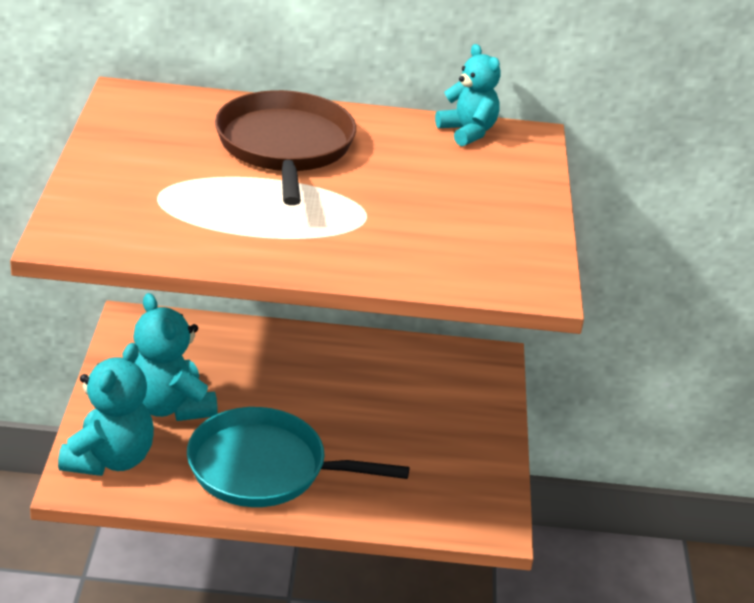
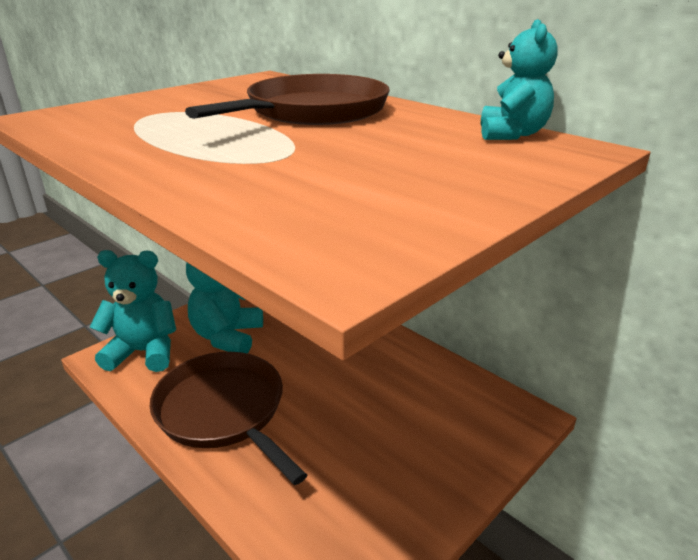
camera: 45 degrees right, 5 degrees down
(110, 459) = (144, 352): turquoise teddy bear -> turquoise teddy bear turned 150 degrees counterclockwise
(264, 468) = (224, 411): turquoise pan -> brown pan

